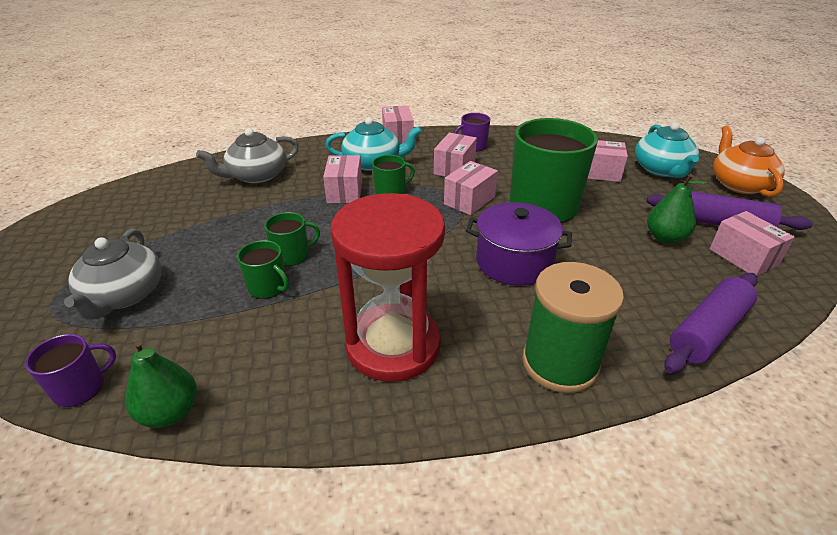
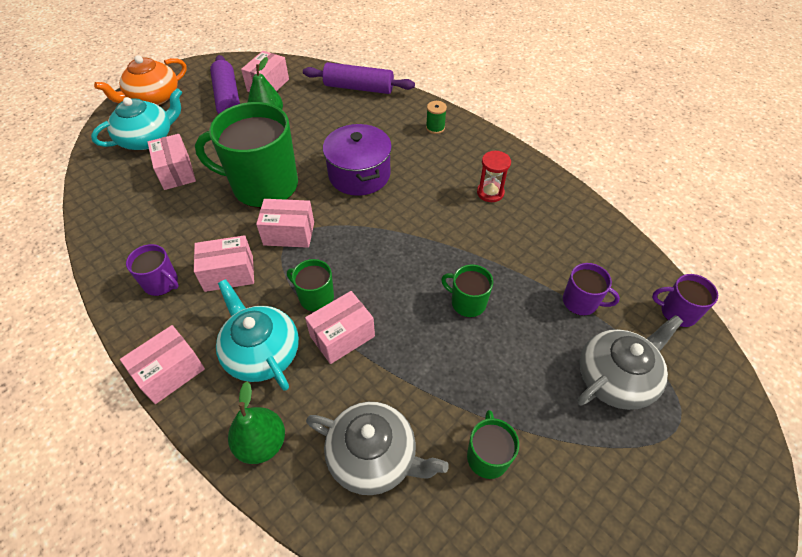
camera: 125 degrees left, 15 degrees up
(170, 412) = (632, 254): green pear -> green pear (262, 443)
(196, 322) = (581, 302): none -> purple mug
(268, 287) = (512, 289): green mug -> green mug (487, 456)
(393, 345) = (490, 192): red hourglass -> red hourglass, size x0.42
(560, 363) = (435, 128): green spool -> green spool, size x0.42

